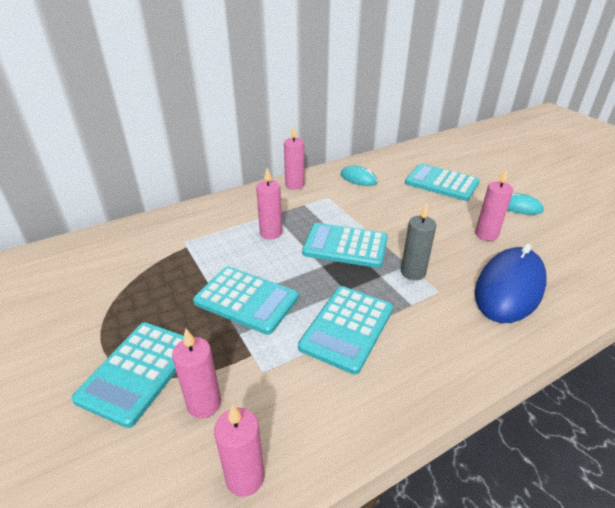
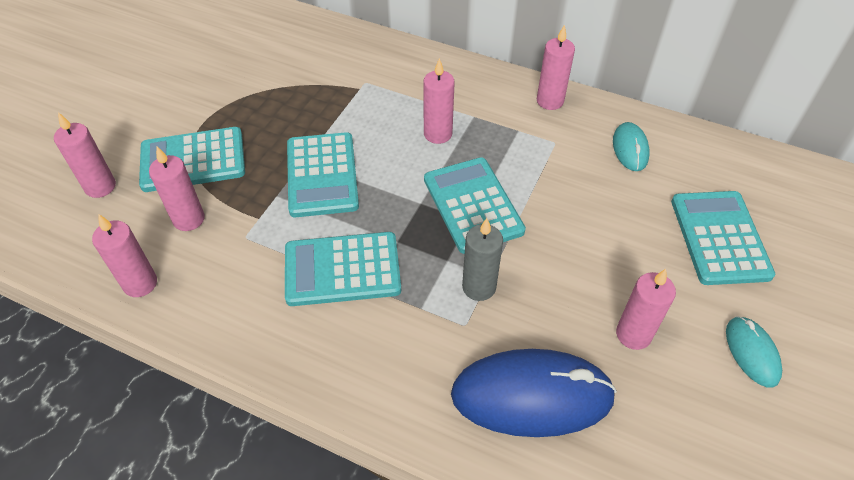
camera: 55 degrees right, 15 degrees up
(80, 464) = (100, 187): none -> pink candle

